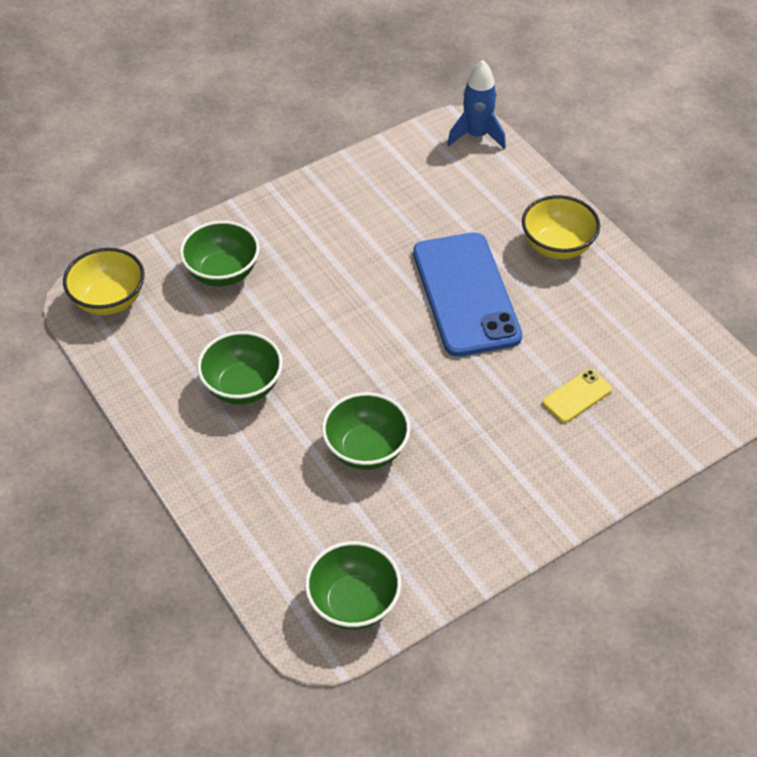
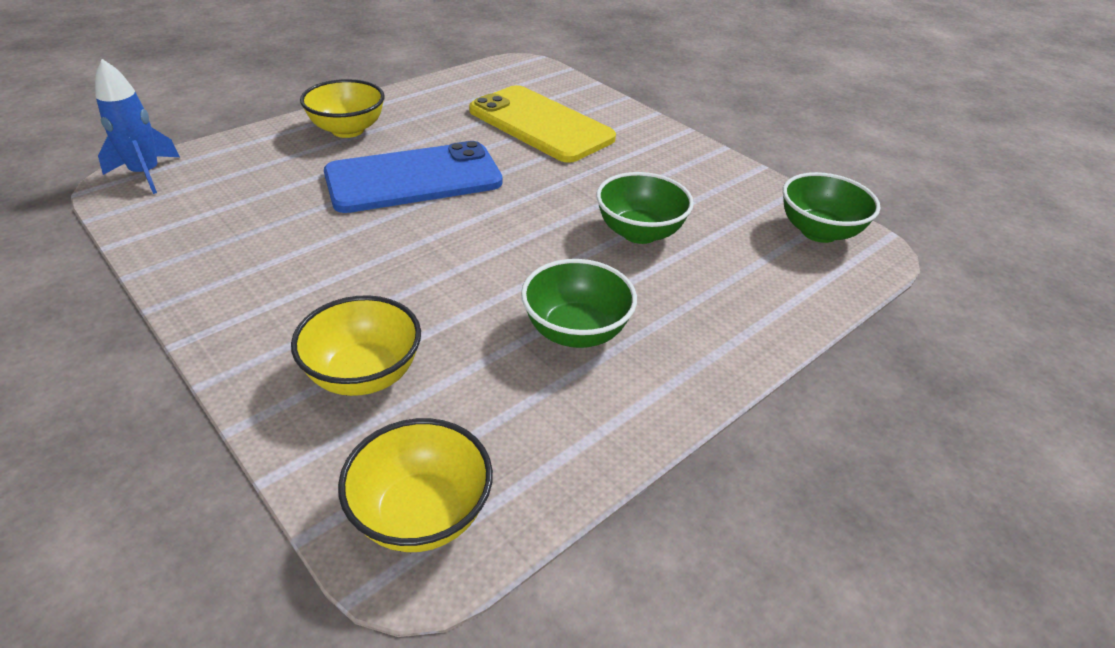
camera: 100 degrees left, 10 degrees down
(222, 272) = (364, 374): green bowl -> yellow bowl
(577, 396) = (540, 125): yellow phone -> yellow phone, size x2.35

